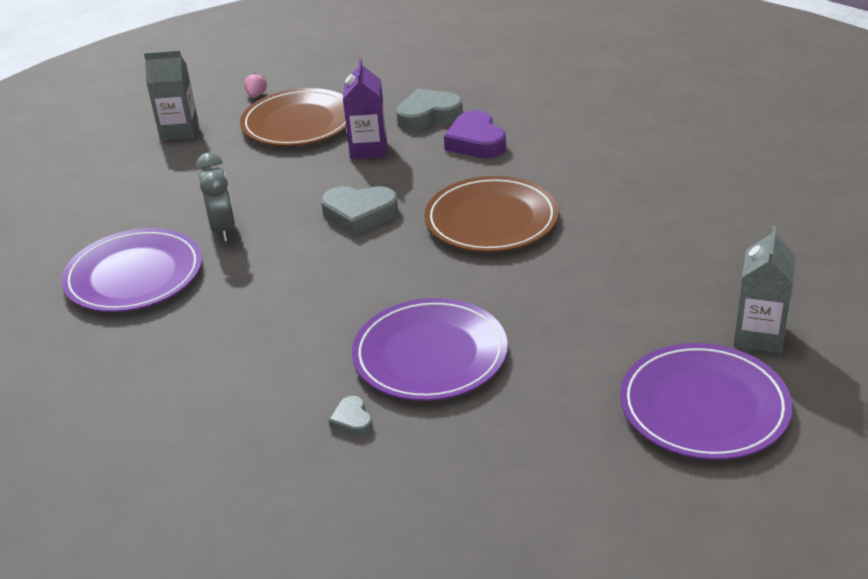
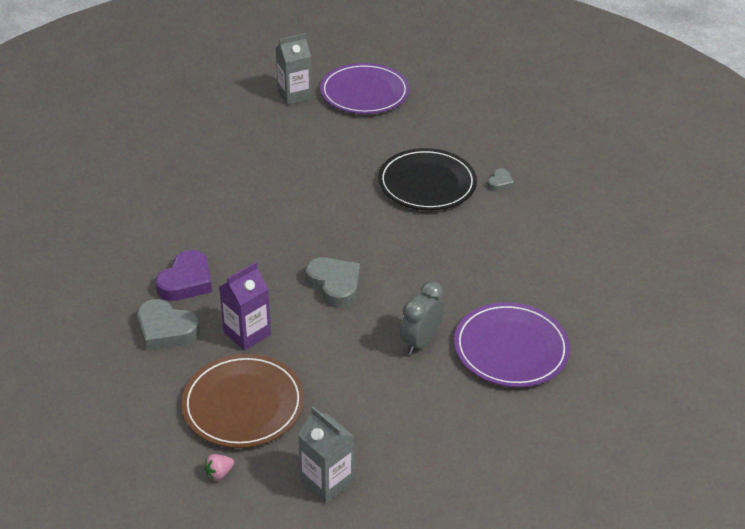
camera: 135 degrees left, 5 degrees up
(430, 355) = (427, 183): purple plate -> black plate
(491, 220) = (281, 224): brown plate -> none

